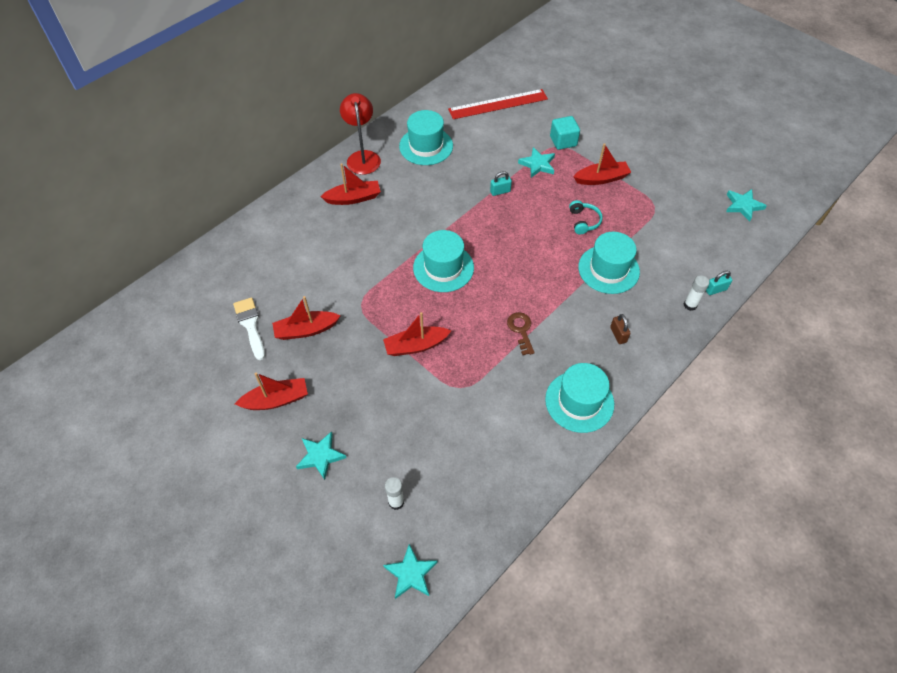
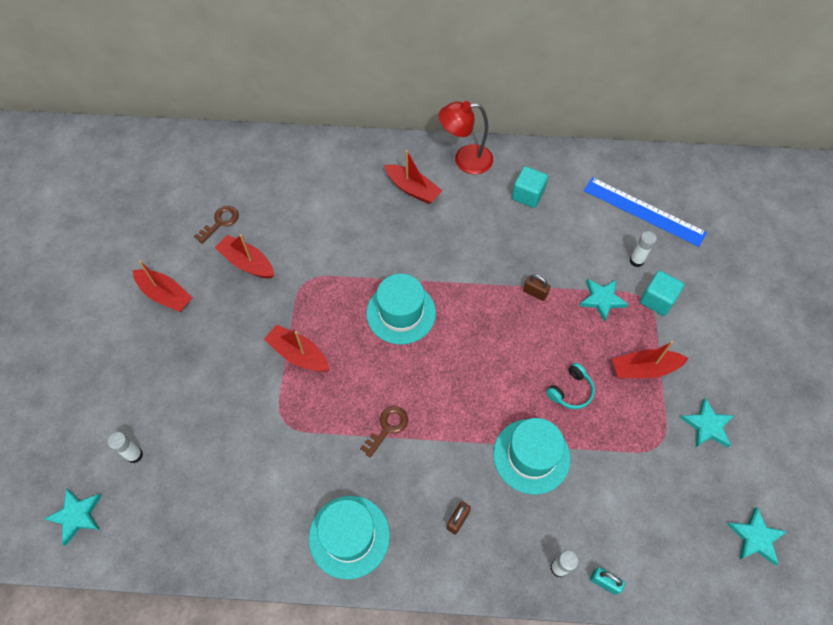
camera: 50 degrees right, 5 degrees up
(250, 325) = (220, 222): white brush -> brown key
(320, 456) = (137, 366): turquoise star -> turquoise star (707, 426)
(363, 157) = (465, 160): red lamp -> red lamp turned 135 degrees counterclockwise
(426, 146) = (527, 195): turquoise hat -> turquoise cube
(498, 104) = (643, 211): red ruler -> blue ruler
(500, 191) = (535, 293): turquoise padlock -> brown padlock
(528, 131) = (636, 261): none -> white glue stick
(601, 178) = (644, 369): red boat -> red boat turned 135 degrees clockwise

